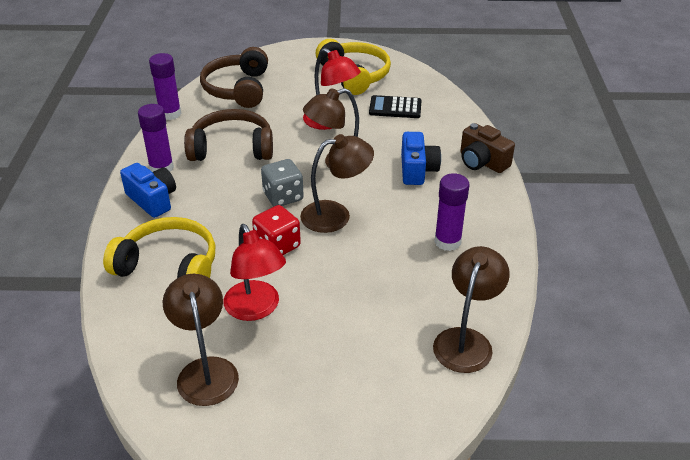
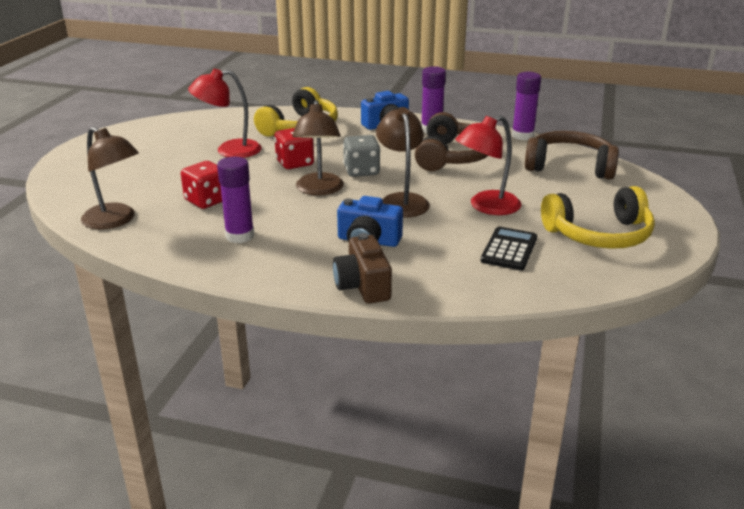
camera: 105 degrees right, 10 degrees down
(205, 370) = (188, 133): brown lamp -> none
(391, 285) = (207, 201): none -> red dice
(482, 162) = (363, 286): brown camera -> brown camera turned 75 degrees counterclockwise

